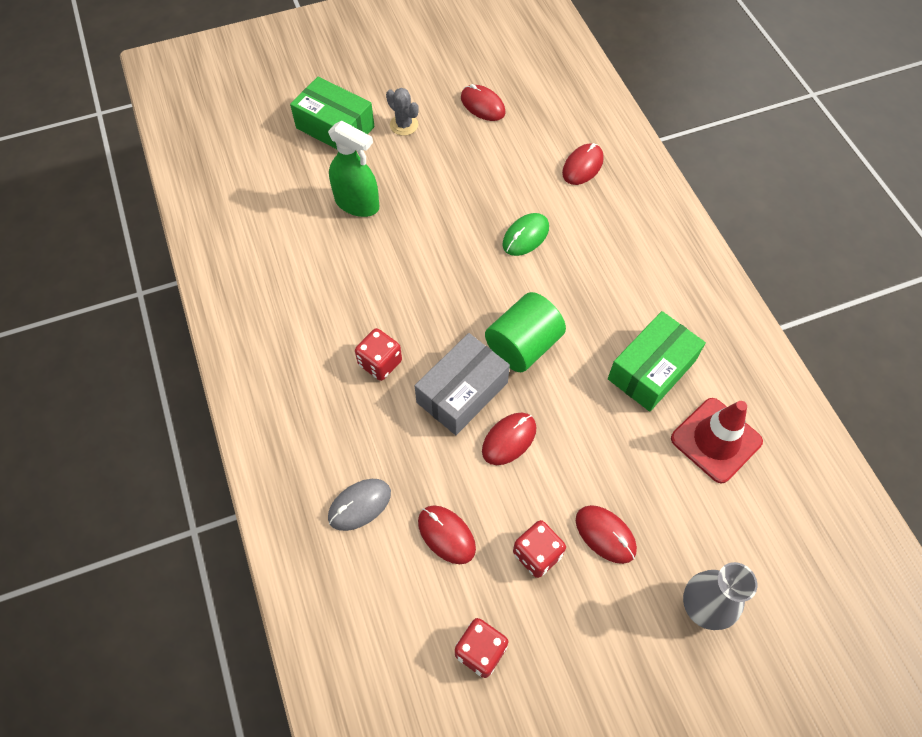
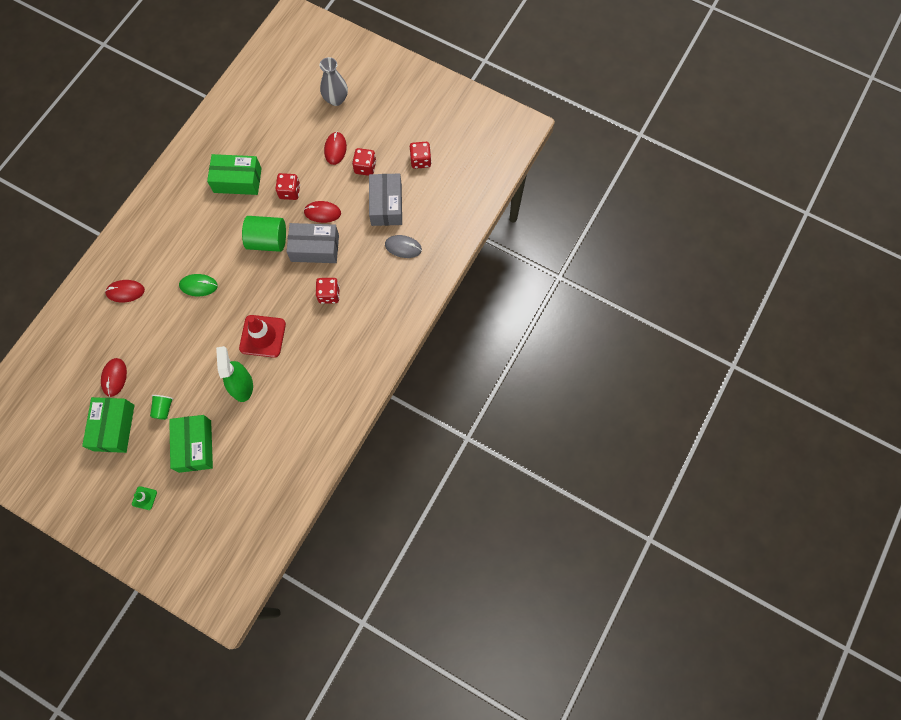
camera: 130 degrees left, 10 degrees up
(327, 64) = (144, 498): none -> green traffic cone
(404, 125) = (163, 409): grey cactus -> green cup
(426, 78) = (114, 427): none -> green box
(446, 535) = (386, 205): red mouse -> grey box
(579, 421) = (290, 192): none -> red dice
(716, 440) = (255, 135): red traffic cone -> red traffic cone (262, 336)

